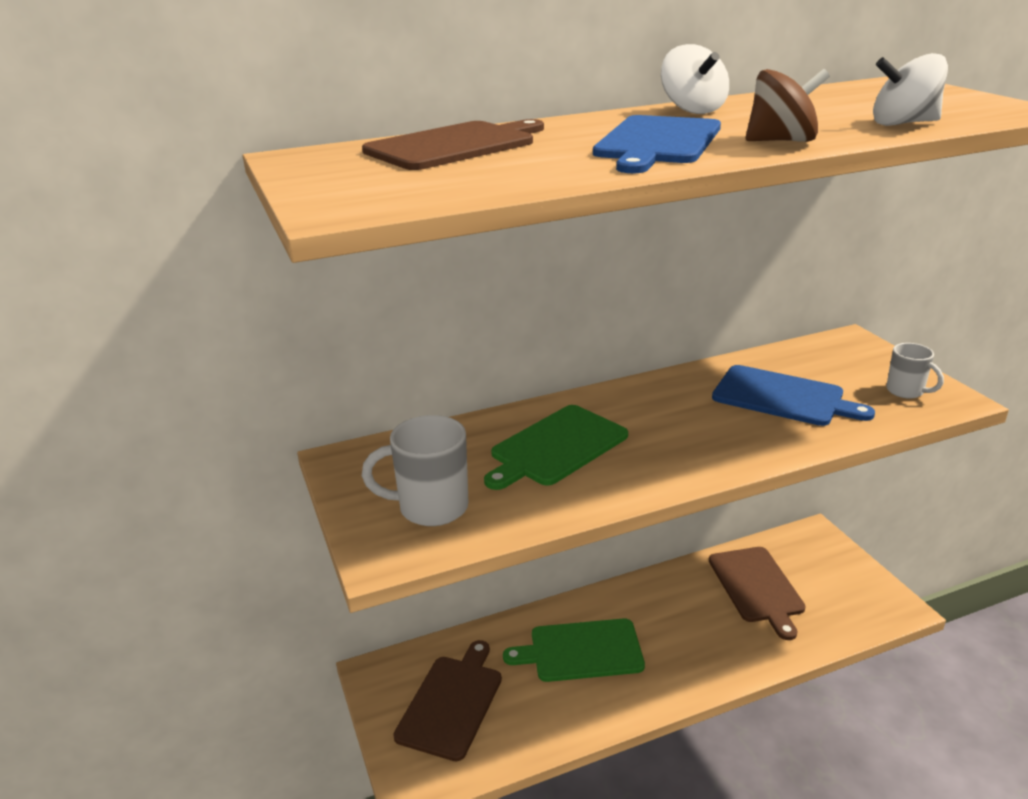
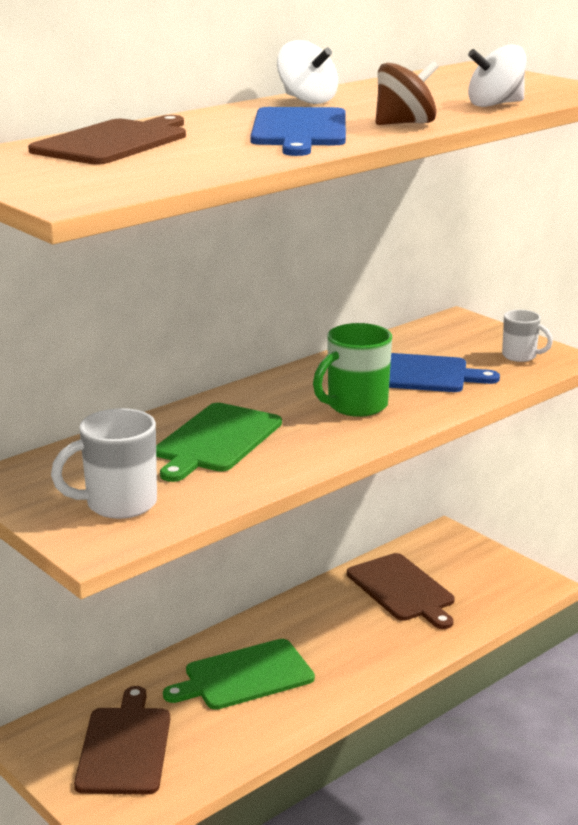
camera: 20 degrees left, 5 degrees down
(709, 427) = (355, 406): none -> green mug

